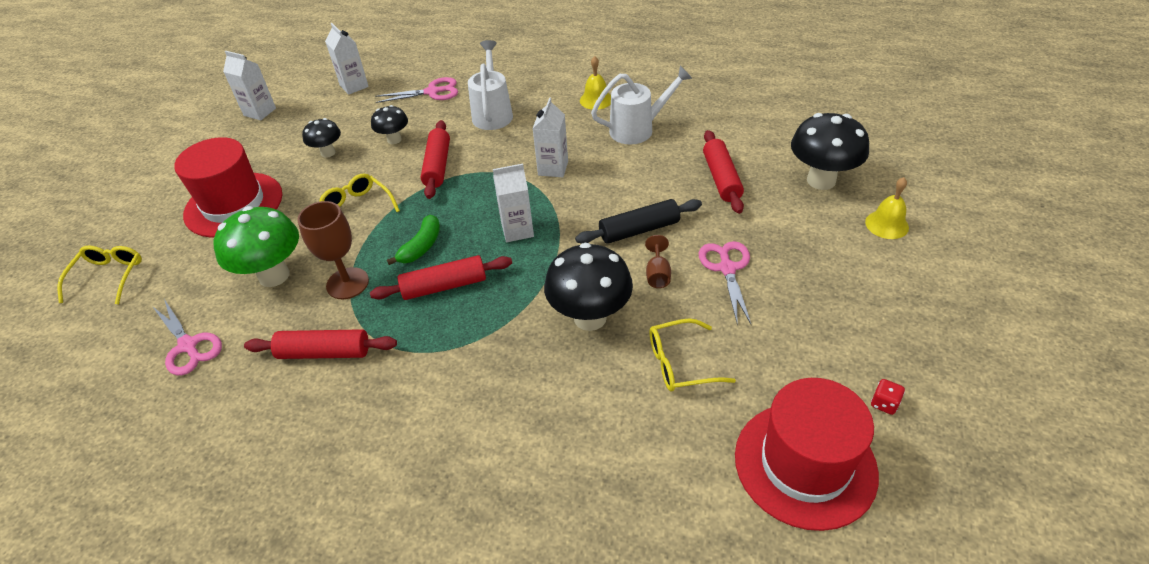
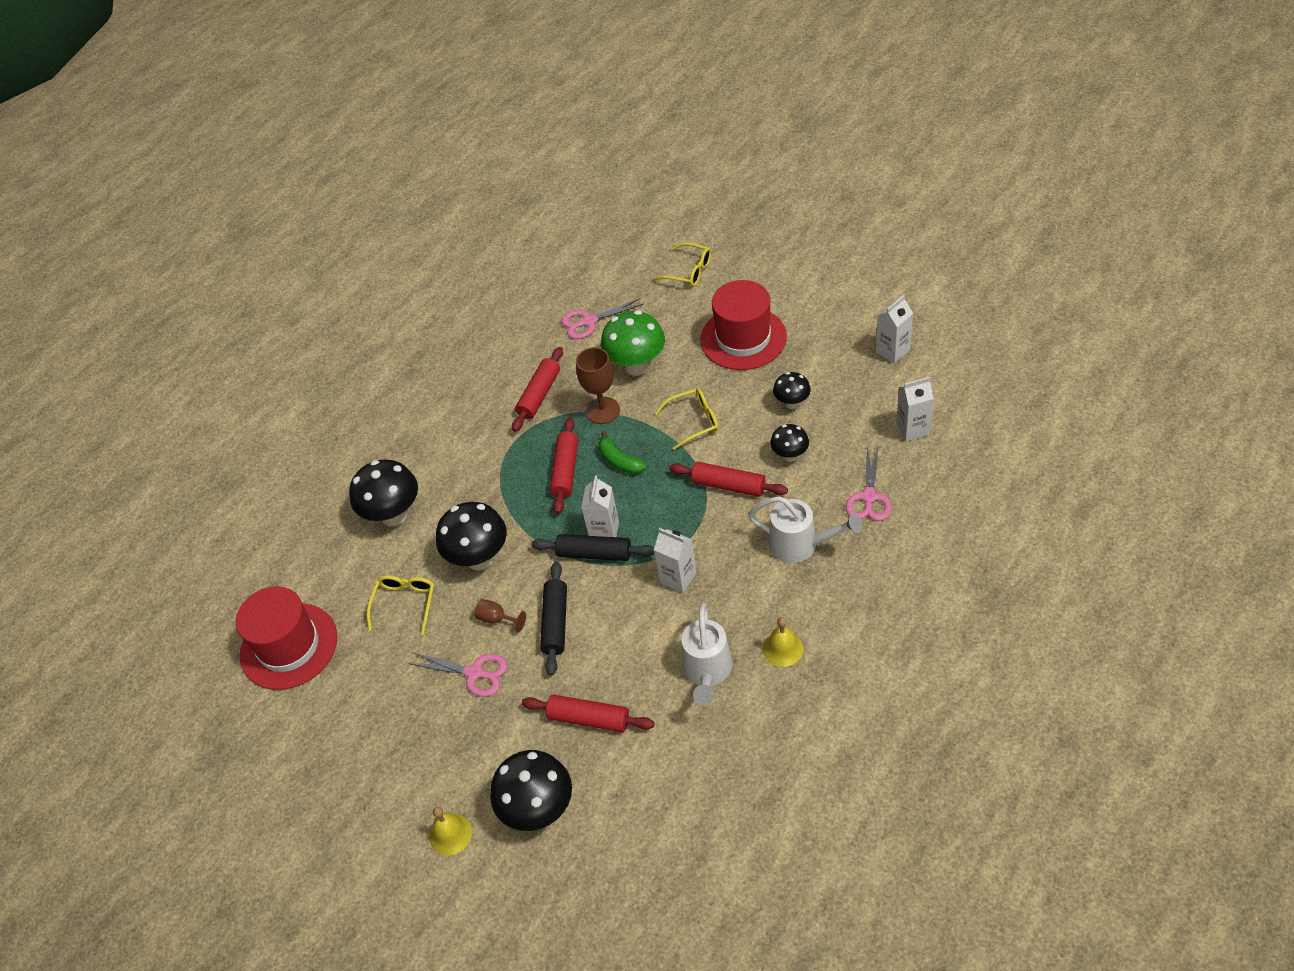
camera: 115 degrees right, 5 degrees up
(547, 229) = (594, 553): none -> black rolling pin
(559, 435) = (394, 515): none -> black mushroom
(884, 403) = (296, 719): red dice -> none

